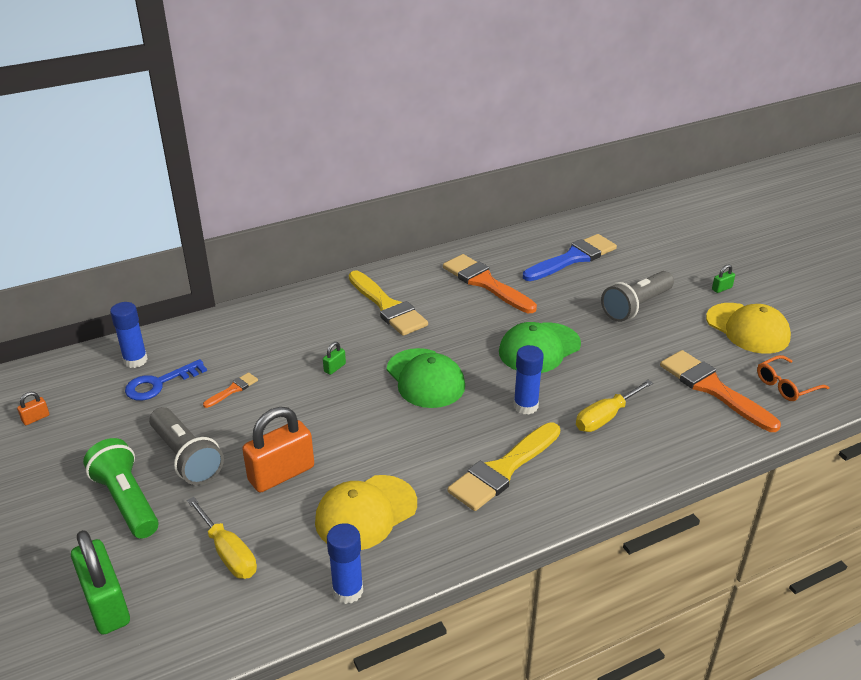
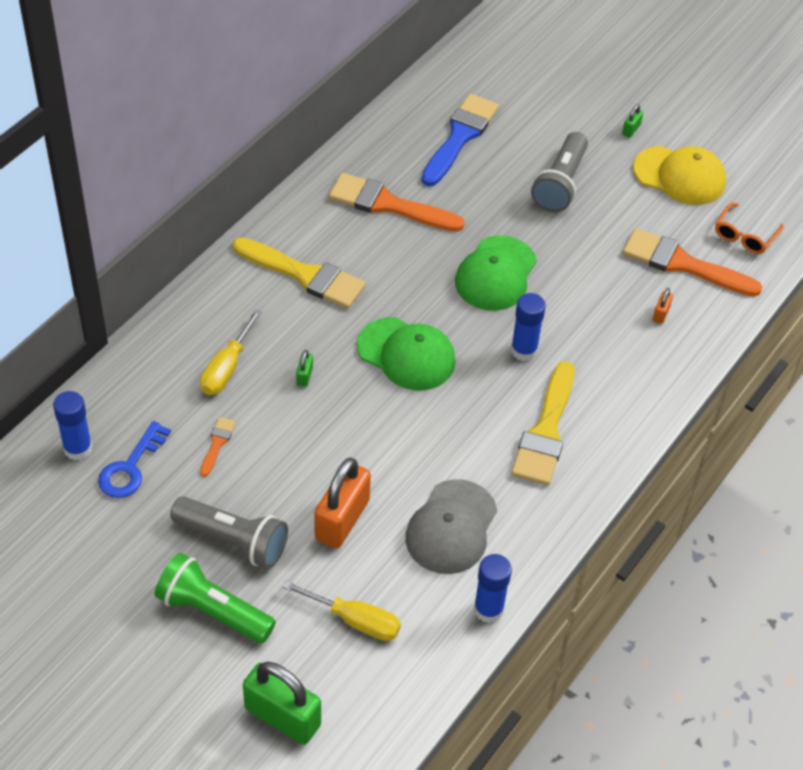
camera: 30 degrees left, 15 degrees up
(36, 418) = (30, 561): orange padlock -> orange padlock (661, 313)
(366, 513) = (451, 527): yellow cap -> grey cap
(605, 417) = (604, 335): yellow screwdriver -> yellow screwdriver (226, 368)

